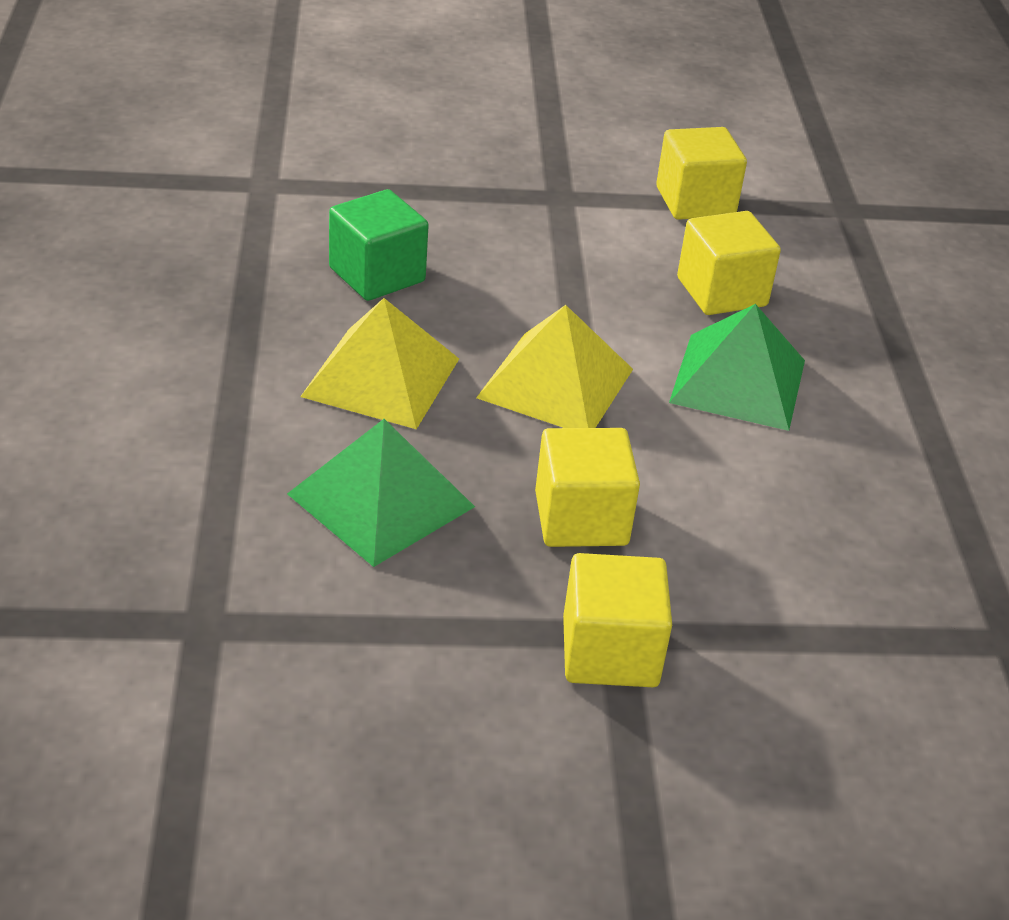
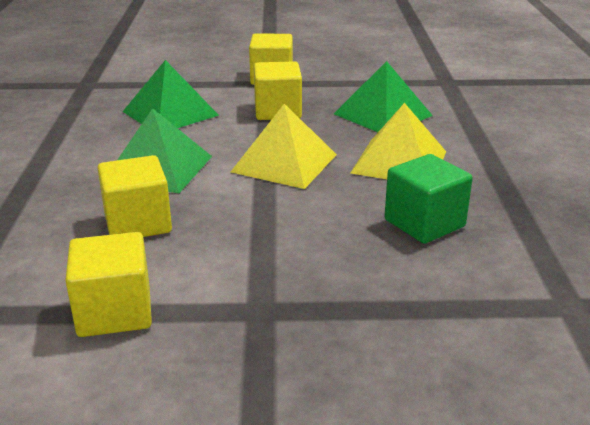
camera: 175 degrees left, 10 degrees down
(781, 520) = (170, 113): none -> green pyramid

